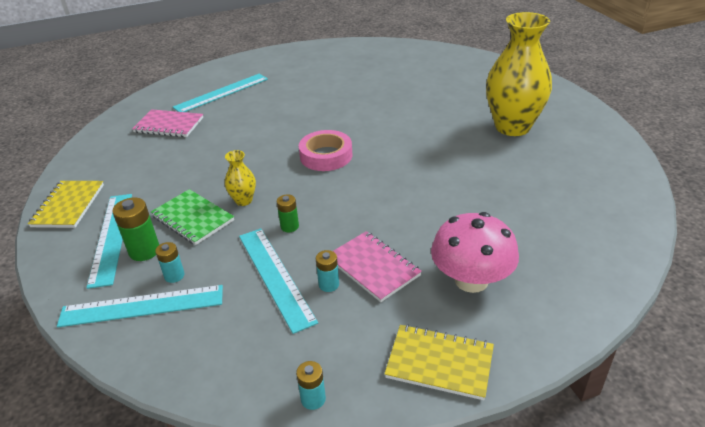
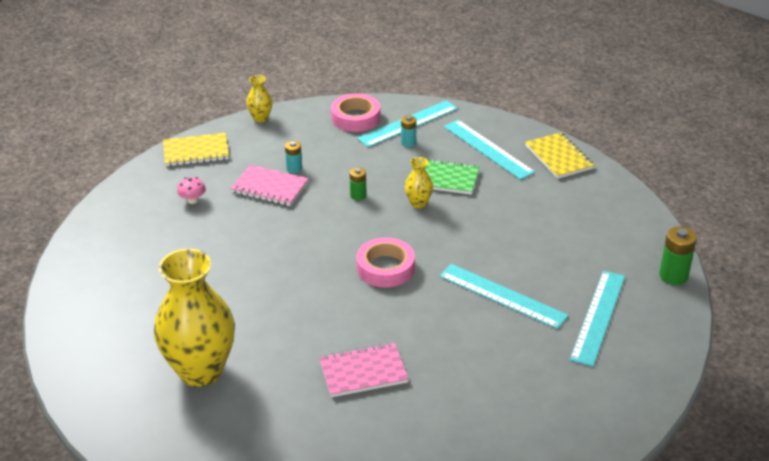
camera: 150 degrees right, 0 degrees up
(144, 251) = (450, 149): green battery -> green battery (673, 276)
(169, 125) = (593, 253): pink notebook -> pink notebook (363, 372)
(189, 343) = (355, 118): none -> pink tape
(275, 276) = (336, 162): turquoise ruler -> turquoise ruler (502, 296)
(313, 399) = (260, 118): turquoise battery -> yellow vase
(471, 280) = (192, 200): pink mushroom -> pink mushroom, size x0.44

